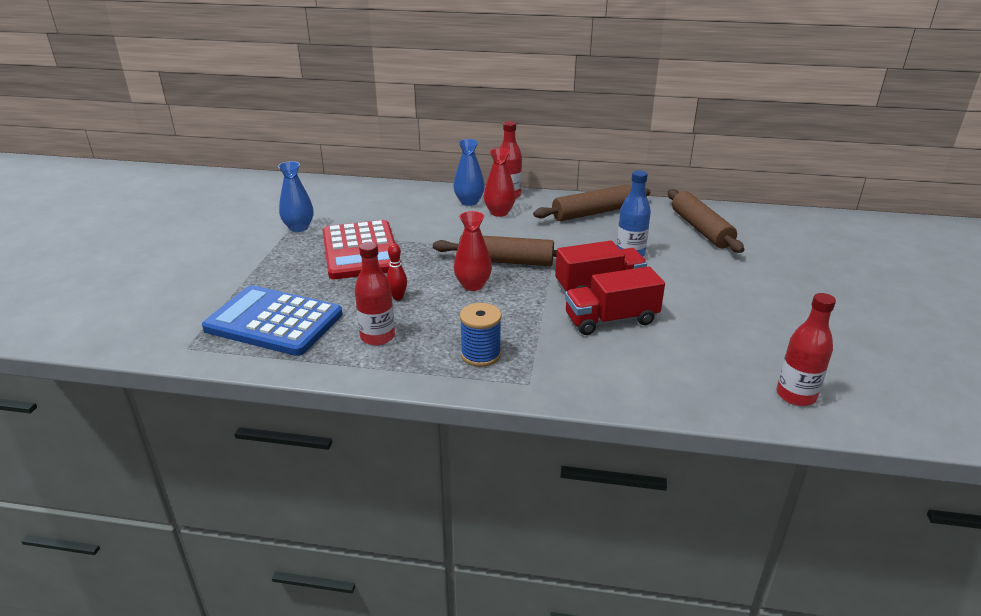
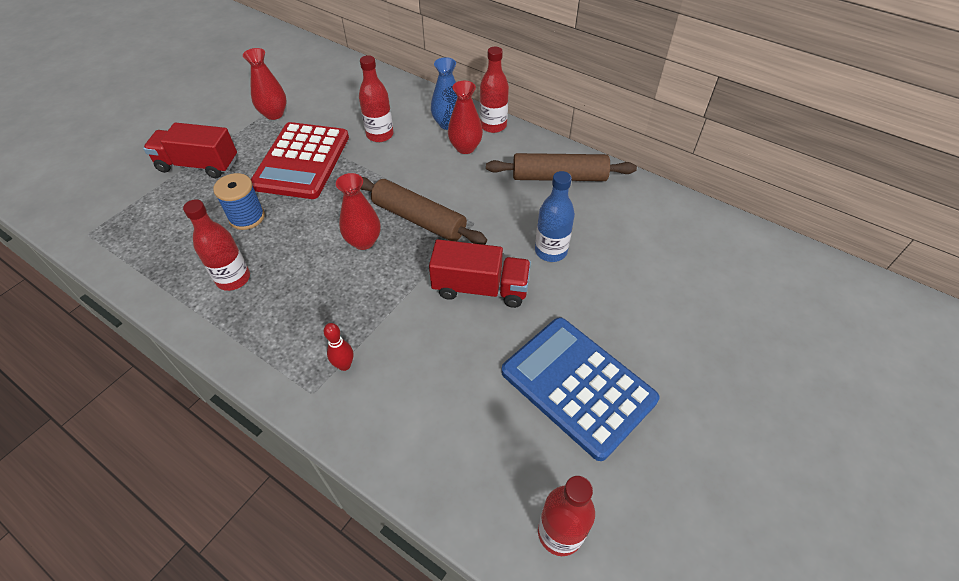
camera: 25 degrees right, 20 degrees up
(274, 322) = (169, 228): blue calculator -> blue calculator (577, 386)
(299, 228) = (274, 114): blue vase -> red vase
(398, 297) = (287, 234): red bowling pin -> red bowling pin (344, 365)
(416, 220) = (380, 135): none -> red bottle
(480, 355) = (300, 337): blue spool -> blue spool (247, 217)
(611, 320) = (456, 339): red truck -> red truck (198, 165)
(701, 229) = (659, 240): brown rolling pin -> none

